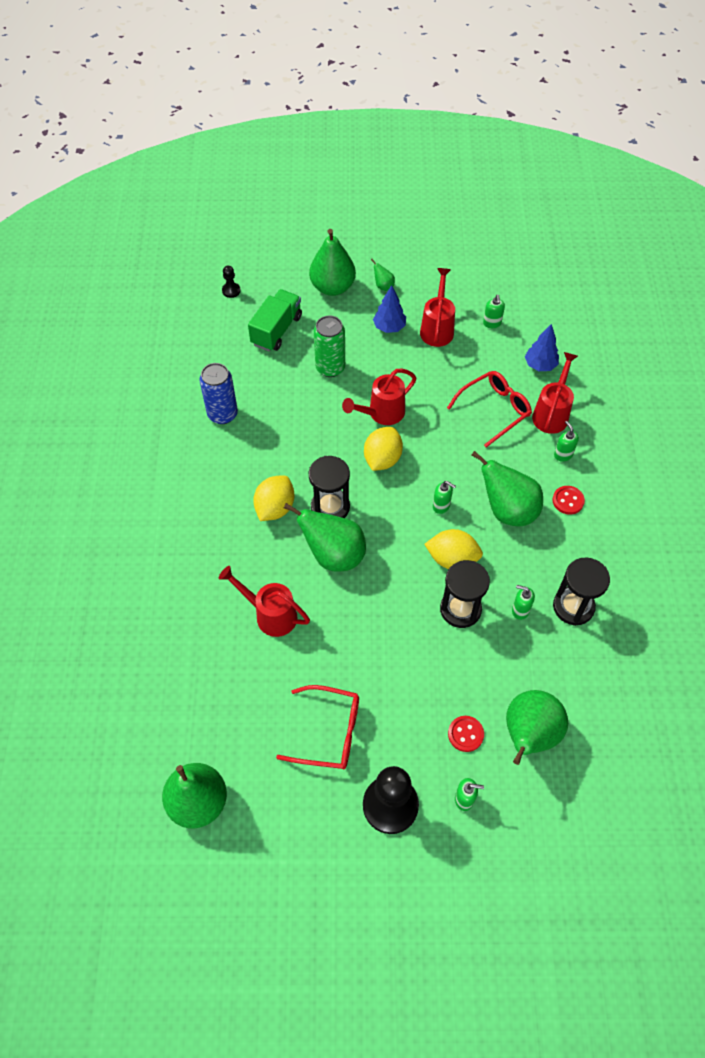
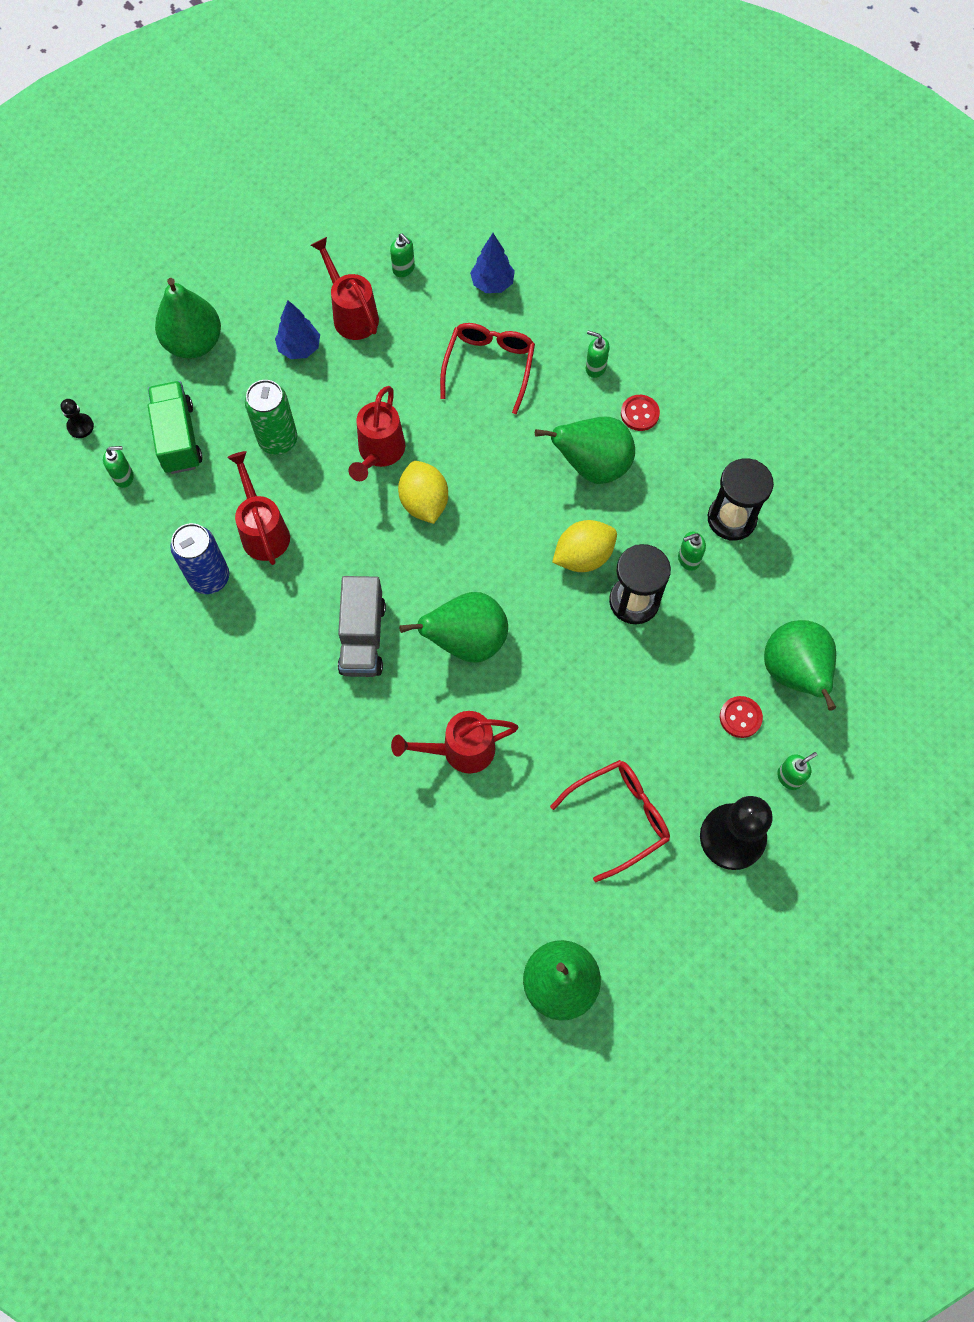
camera: 40 degrees left, 10 degrees up
(275, 508) = (362, 637): yellow lemon -> grey truck
(330, 507) = (418, 593): black hourglass -> none
(383, 286) = (249, 303): green pear -> none
(441, 506) = (526, 509): green soap dispenser -> green soap dispenser (124, 477)
(551, 414) = (548, 330): red watering can -> red watering can (263, 531)

